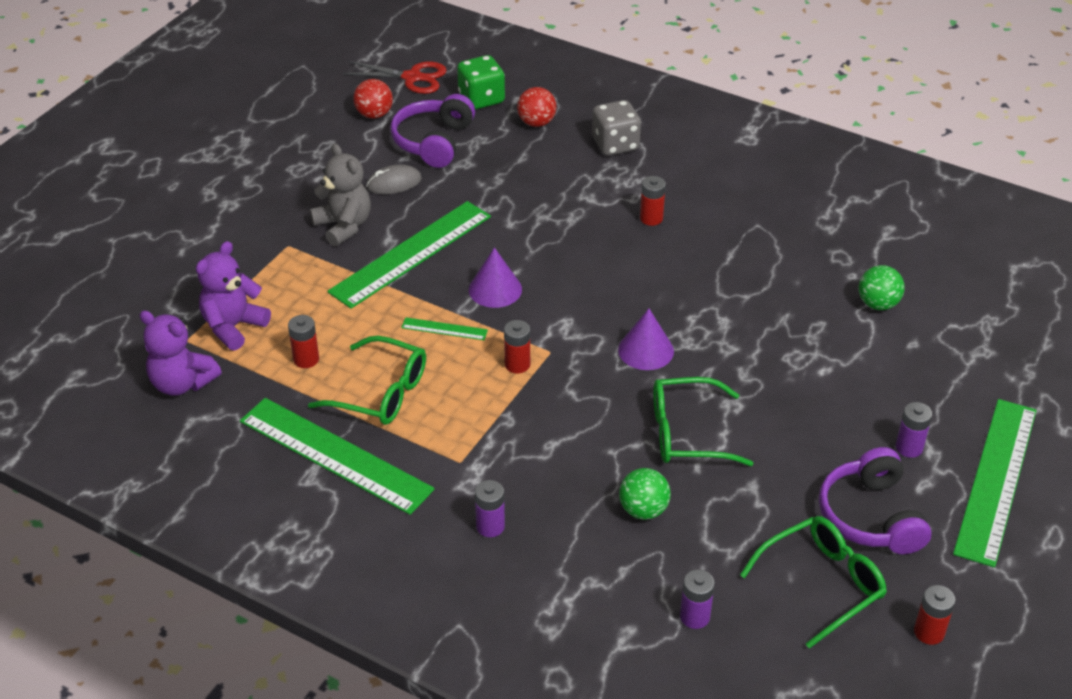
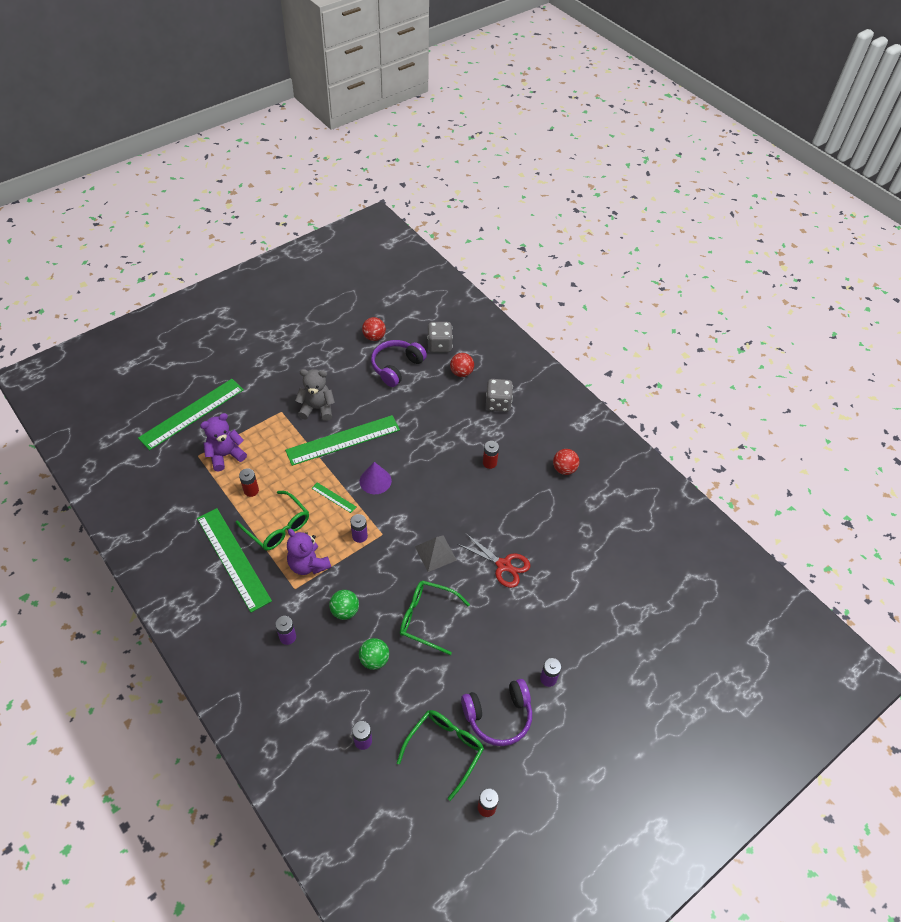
camera: 20 degrees right, 10 degrees up
(182, 383) = (181, 482): purple teddy bear -> purple teddy bear (308, 564)
(344, 226) = (317, 408): grey teddy bear -> grey teddy bear turned 75 degrees counterclockwise
(394, 183) = (359, 388): grey mouse -> none
(412, 77) = (409, 318): red scissors -> red scissors (503, 565)
(481, 99) = (439, 345): green dice -> grey dice
(517, 364) = (359, 536): red battery -> purple battery
(646, 350) = (435, 553): purple cone -> grey pyramid
(762, 195) = (564, 469): none -> red ball
(822, 584) = (445, 749): green glasses -> green glasses turned 45 degrees counterclockwise
(870, 516) = (498, 716): purple headphones -> purple headphones turned 120 degrees counterclockwise
(878, 304) = (588, 571): green ball -> green ball (345, 611)
(995, 480) = (587, 721): green ruler -> green ruler (192, 413)

